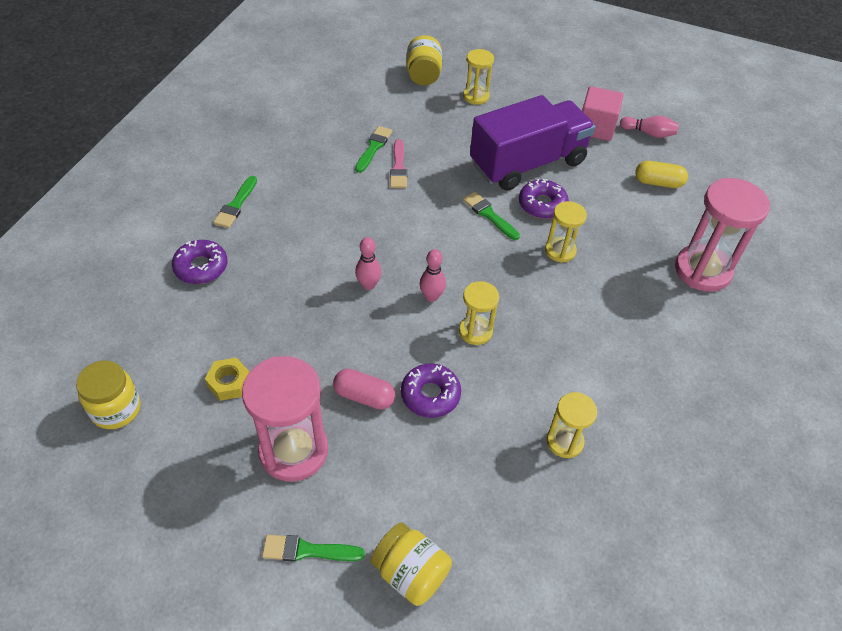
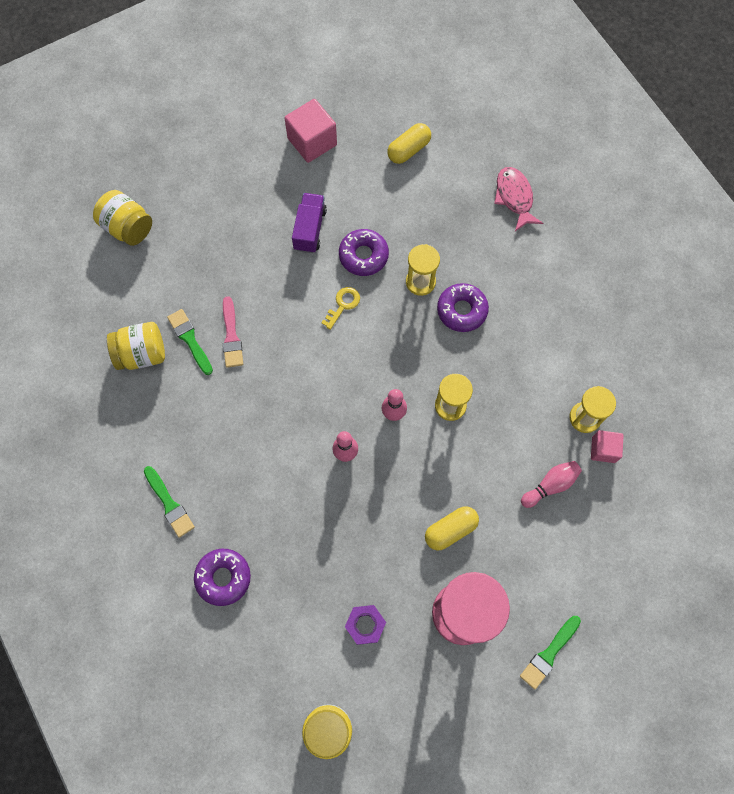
camera: 50 degrees left, 20 degrees up
(229, 382) = (365, 625): yellow nut -> purple nut
(364, 396) = (450, 530): pink capsule -> yellow capsule
(398, 167) = (231, 336): pink brush -> pink brush turned 45 degrees clockwise
(410, 573) = (610, 595): yellow jar -> yellow jar (142, 354)
(430, 395) = (483, 481): purple donut -> purple donut (462, 310)
(476, 96) = (194, 205): yellow hourglass -> none
(489, 215) = (343, 305): green brush -> yellow key
(527, 163) = (310, 229): purple truck -> purple truck, size x0.47
(549, 476) = (603, 449): none -> pink cube
(649, 133) = (351, 108): pink bowling pin -> pink bowling pin (550, 485)
(702, 270) = (514, 197): pink hourglass -> pink fish

